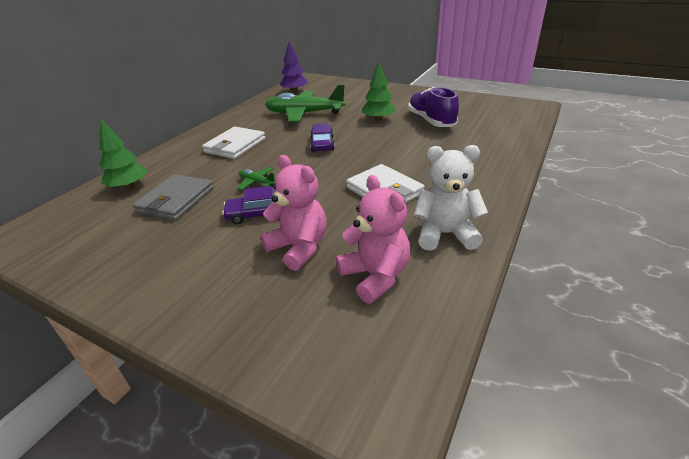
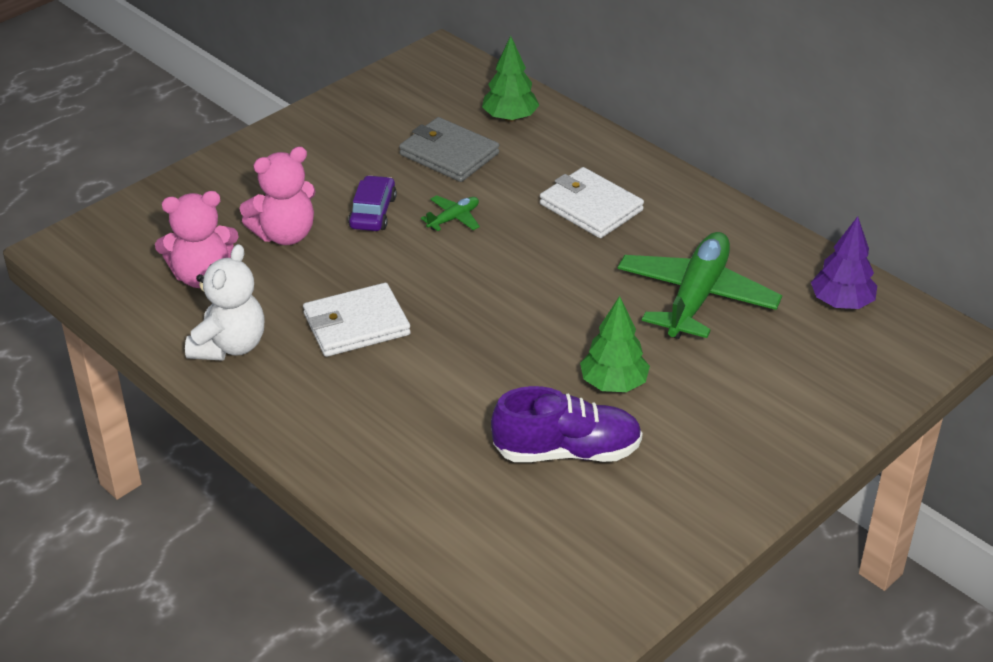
camera: 105 degrees right, 5 degrees up
(322, 144) = (543, 295): purple car -> none

